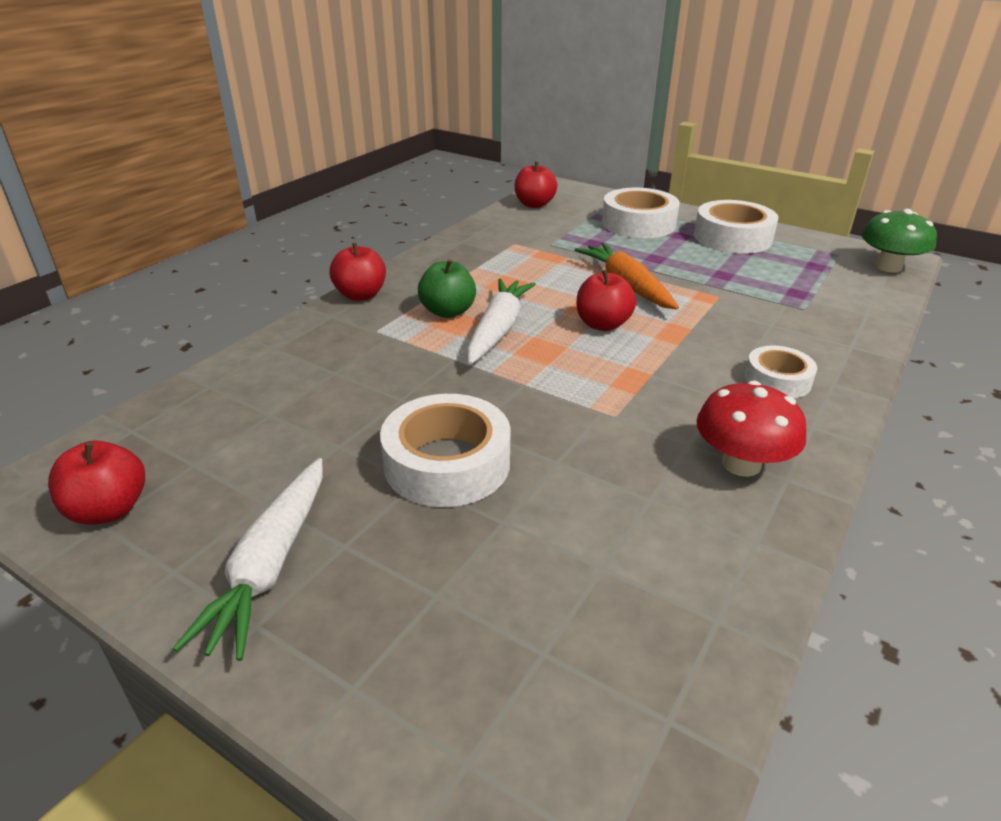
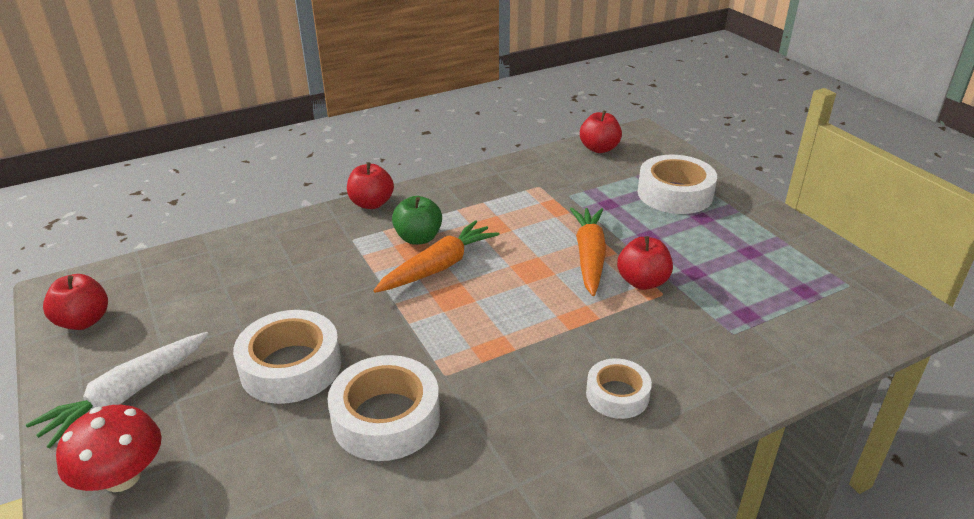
camera: 30 degrees right, 0 degrees up
(498, 330) = (438, 267): white carrot -> orange carrot
(602, 324) = (526, 289): red apple -> red apple (642, 282)
(732, 237) = (753, 234): white tape -> white tape (386, 418)
(741, 464) = (495, 456): red mushroom -> red mushroom (122, 477)
(888, 267) = (889, 316): green mushroom -> none

